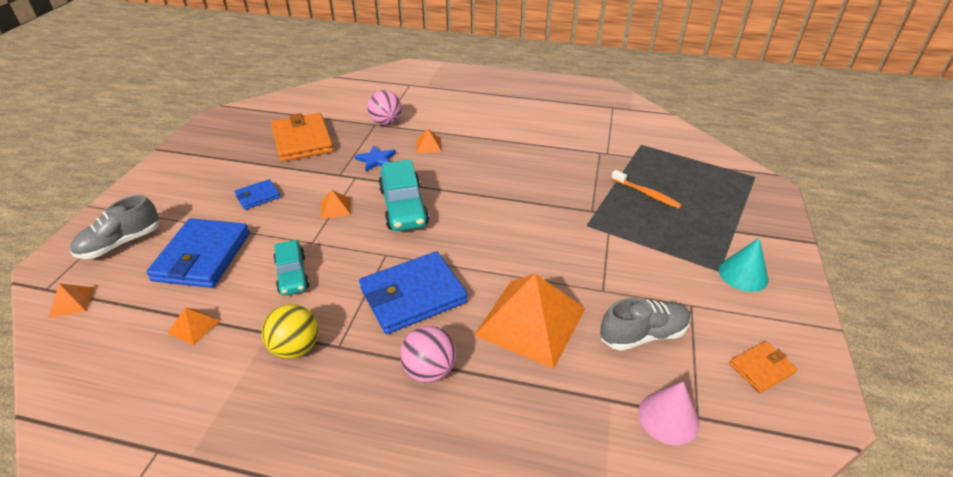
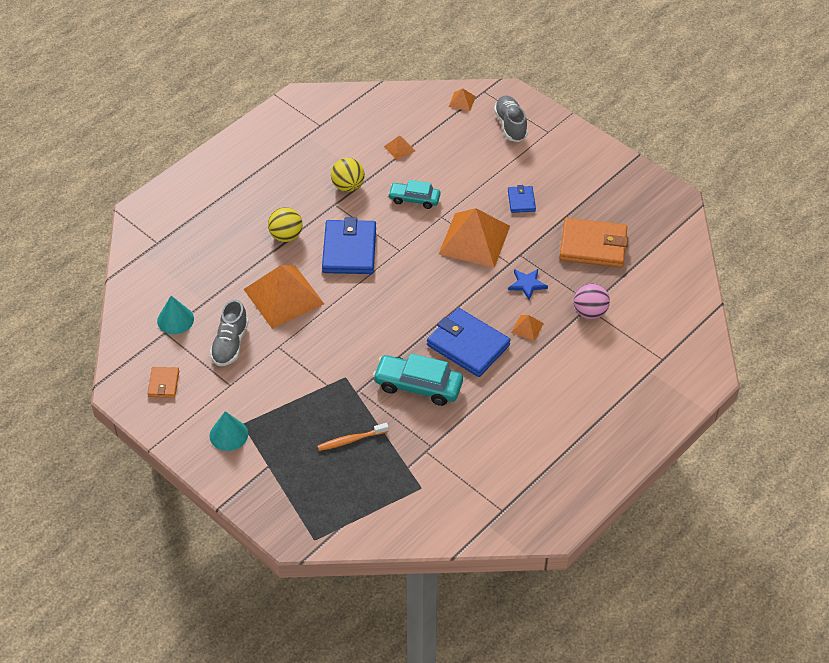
camera: 120 degrees right, 10 degrees up
(202, 256) = (466, 161): blue wallet -> blue wallet (468, 345)
(335, 208) = (474, 240): orange pyramid -> orange pyramid, size x2.41
(403, 207) = (447, 278): turquoise car -> turquoise car (418, 386)
(429, 370) = (286, 236): pink ball -> yellow ball
(668, 417) = (175, 320): pink cone -> turquoise cone

